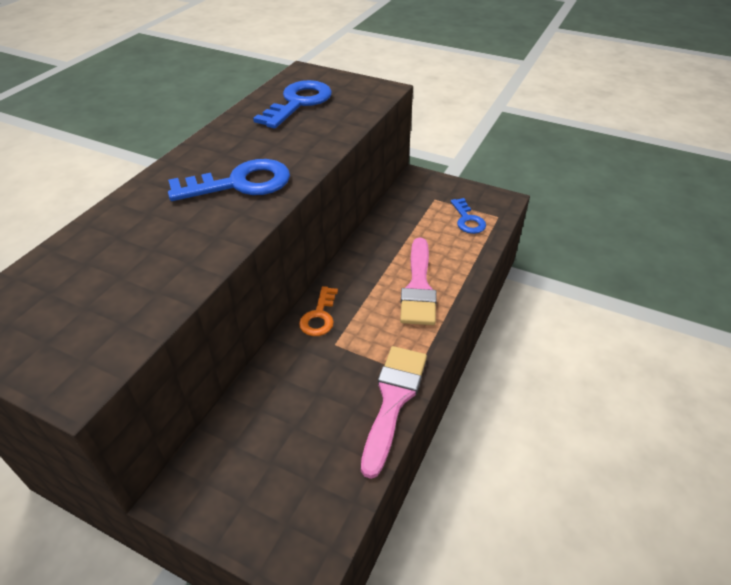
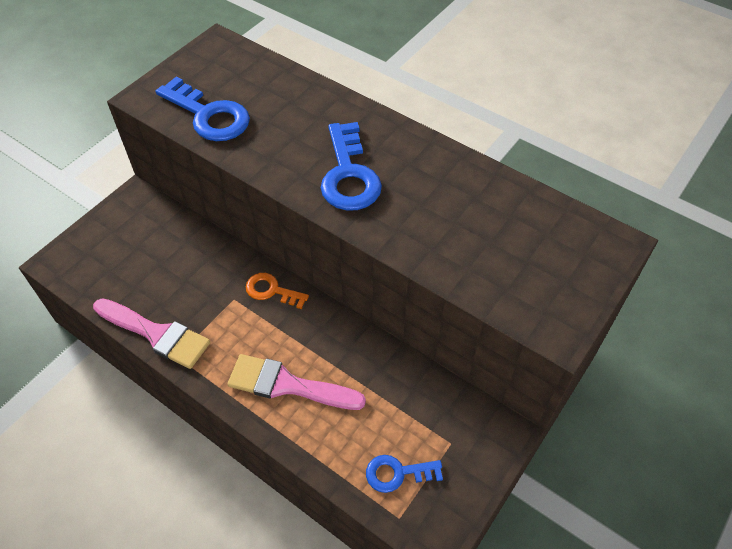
camera: 100 degrees right, 10 degrees up
(298, 103) = (519, 231): blue key -> blue key (208, 115)

